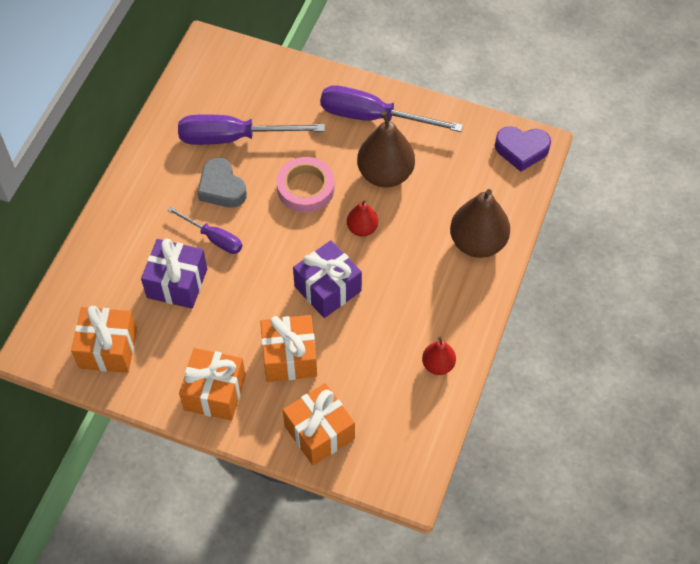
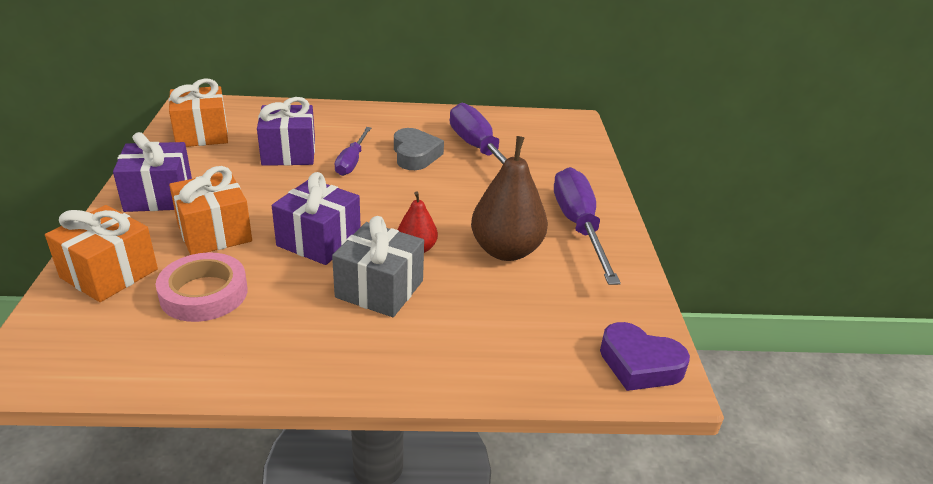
camera: 65 degrees right, 25 degrees down
(215, 392) = (159, 196): orange gift -> purple gift
(221, 188) = (415, 155): grey heart -> grey heart turned 135 degrees clockwise
(305, 188) = (447, 201): pink tape -> pink tape (204, 293)
(401, 264) = (379, 289): none -> grey gift
(438, 365) = (229, 354): red pear -> none
(477, 242) = (451, 351): brown pear -> none
(521, 150) = (639, 364): purple heart -> purple heart turned 45 degrees counterclockwise

